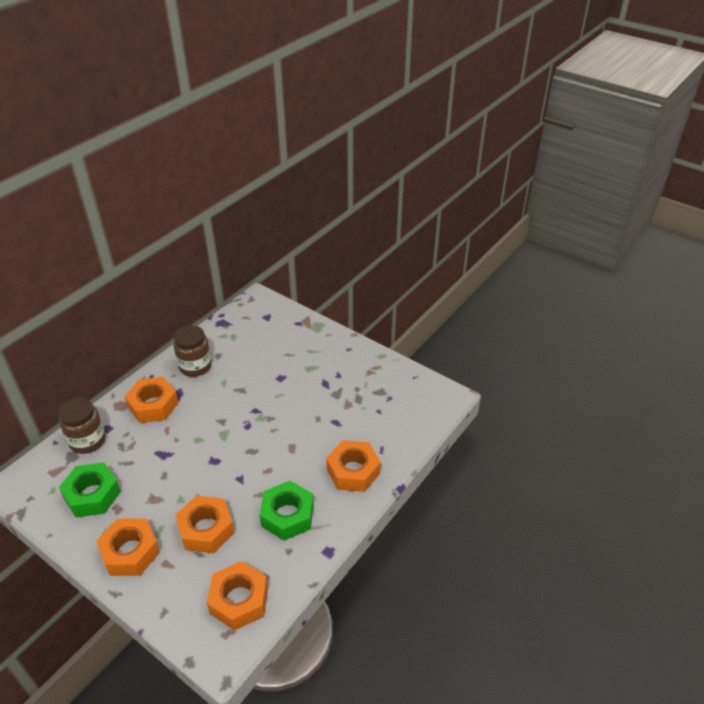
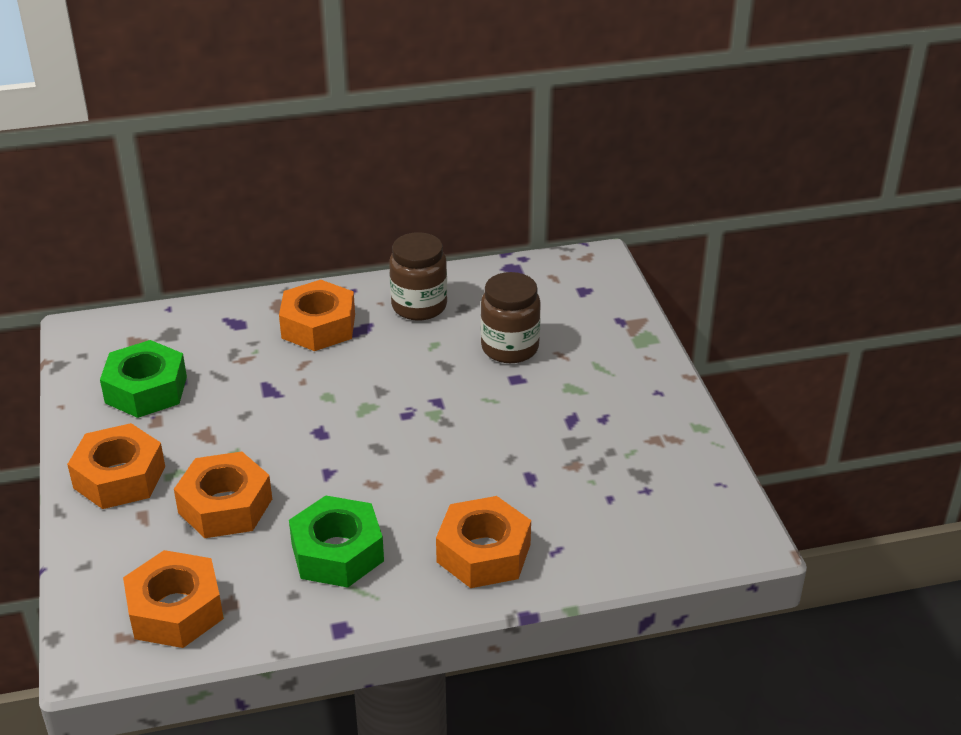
camera: 40 degrees right, 5 degrees down
(88, 441) = (203, 326): brown jar -> brown jar (510, 348)

